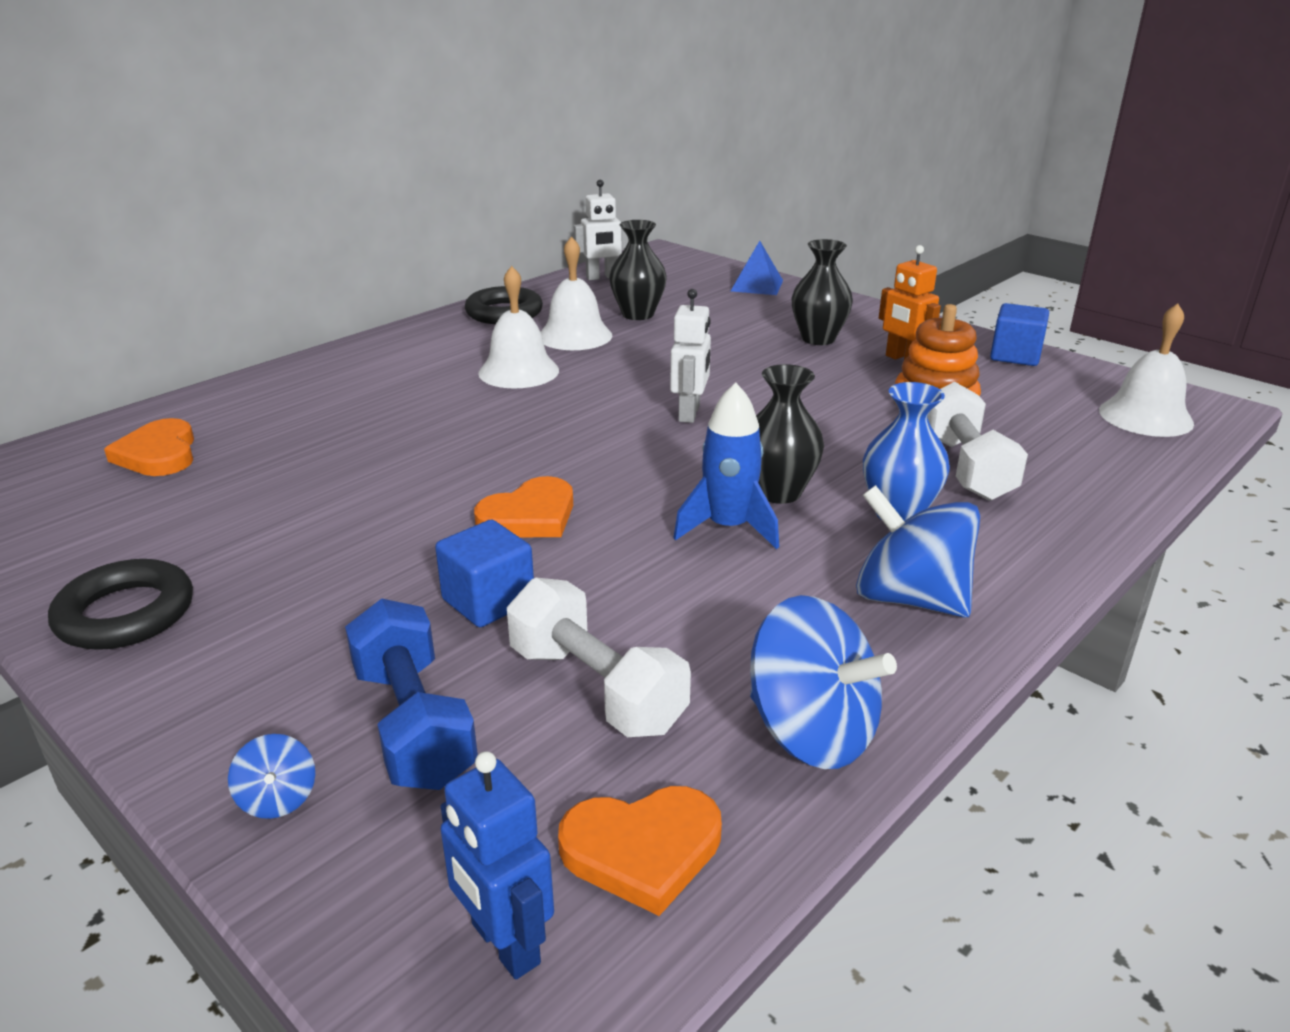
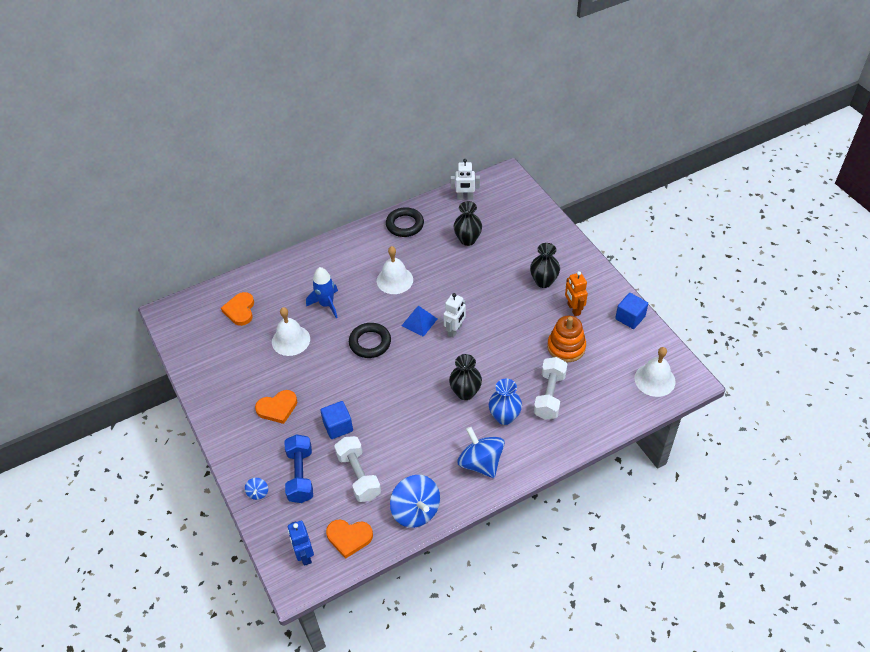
camera: 20 degrees right, 20 degrees up
(125, 614) = (223, 402): black ring -> black ring (370, 343)
(529, 516) = (366, 384): orange heart -> orange heart (277, 408)
(575, 336) = (430, 254): white bell -> white bell (291, 340)
(728, 527) = (436, 409): blue rocket -> blue rocket (326, 304)
(757, 285) = (540, 222): blue pyramid -> blue pyramid (419, 322)

